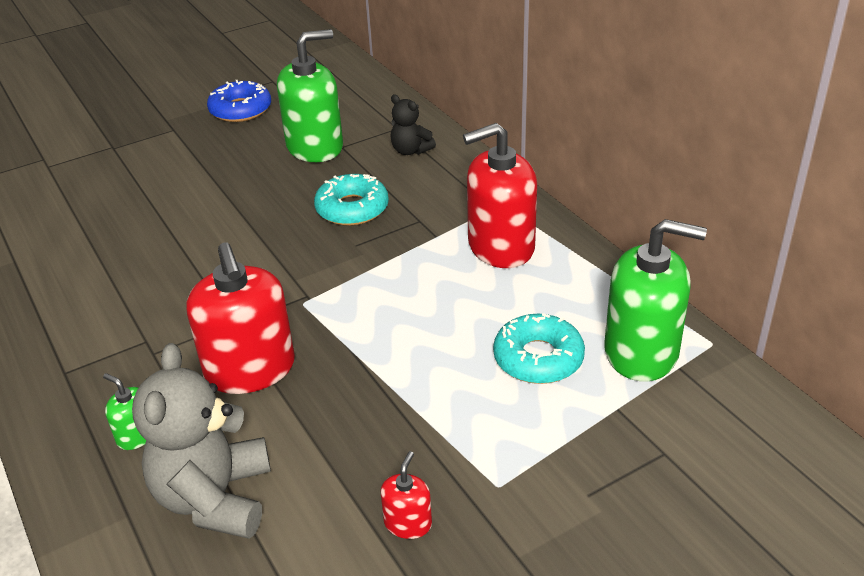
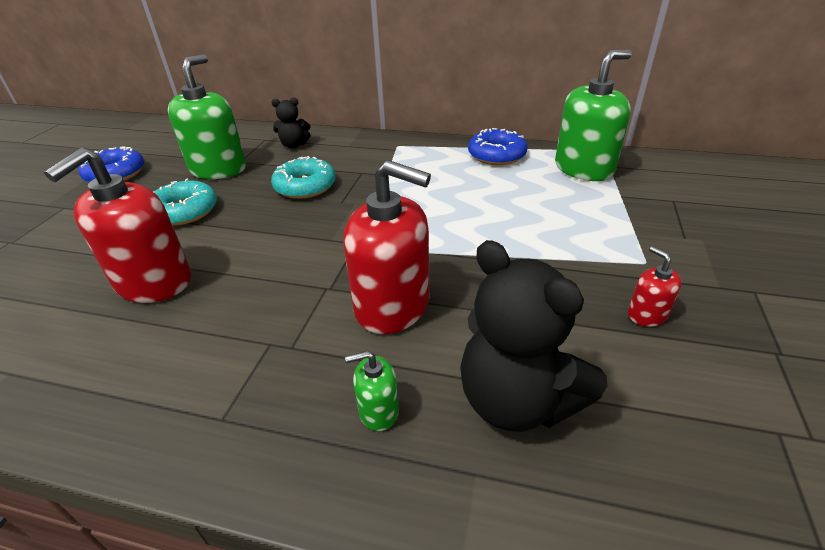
camera: 45 degrees left, 0 degrees up
(215, 498) = (517, 400): grey teddy bear -> black teddy bear
(500, 247) = (432, 162): red soap dispenser -> red soap dispenser (154, 282)
(538, 358) = (547, 197): turquoise donut -> turquoise donut (184, 211)
(579, 276) = (496, 155): none -> blue donut

